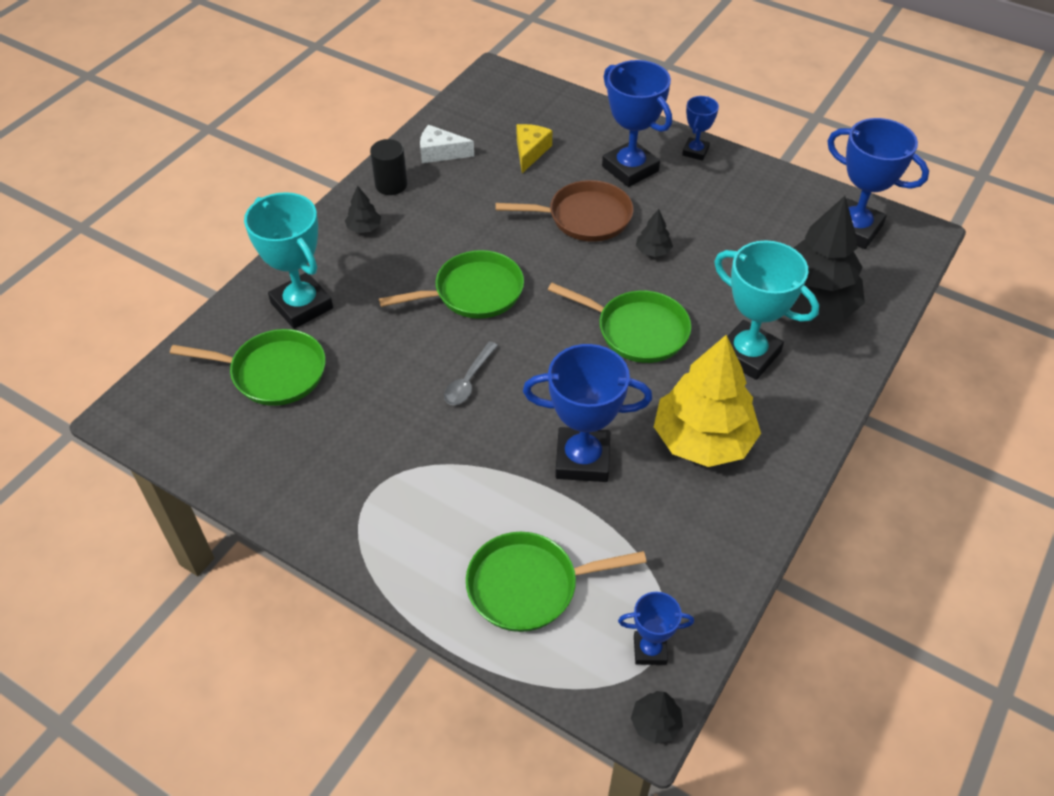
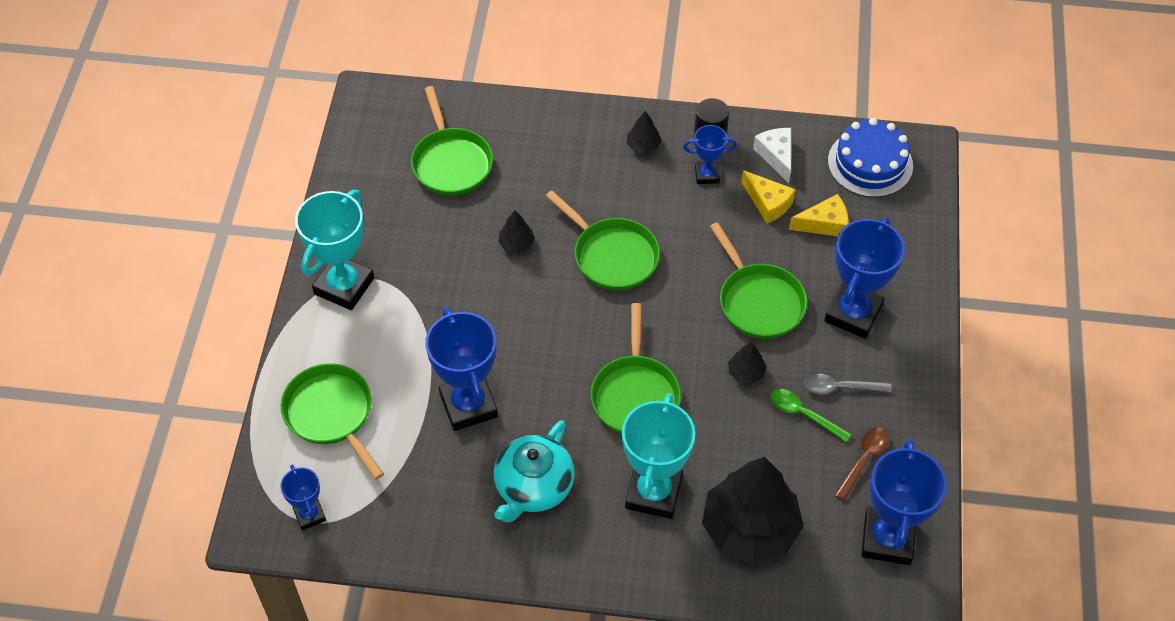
camera: 65 degrees right, 5 degrees up
(301, 305) = (530, 146): turquoise trophy -> turquoise trophy (344, 286)
(468, 381) = (510, 293): grey spoon -> grey spoon (839, 387)
(486, 175) = (768, 203): none -> yellow cheese
(488, 105) = (870, 163): none -> blue cake
(584, 217) = (758, 301): brown pan -> green pan
(655, 723) = (250, 539): black tree -> black tree (516, 243)
(695, 151) = (917, 360): blue trophy -> blue trophy (707, 175)
(702, 440) = (533, 487): yellow tree -> turquoise teapot
(713, 232) = (803, 414): none -> green spoon
(774, 214) = (864, 460): none -> brown spoon

